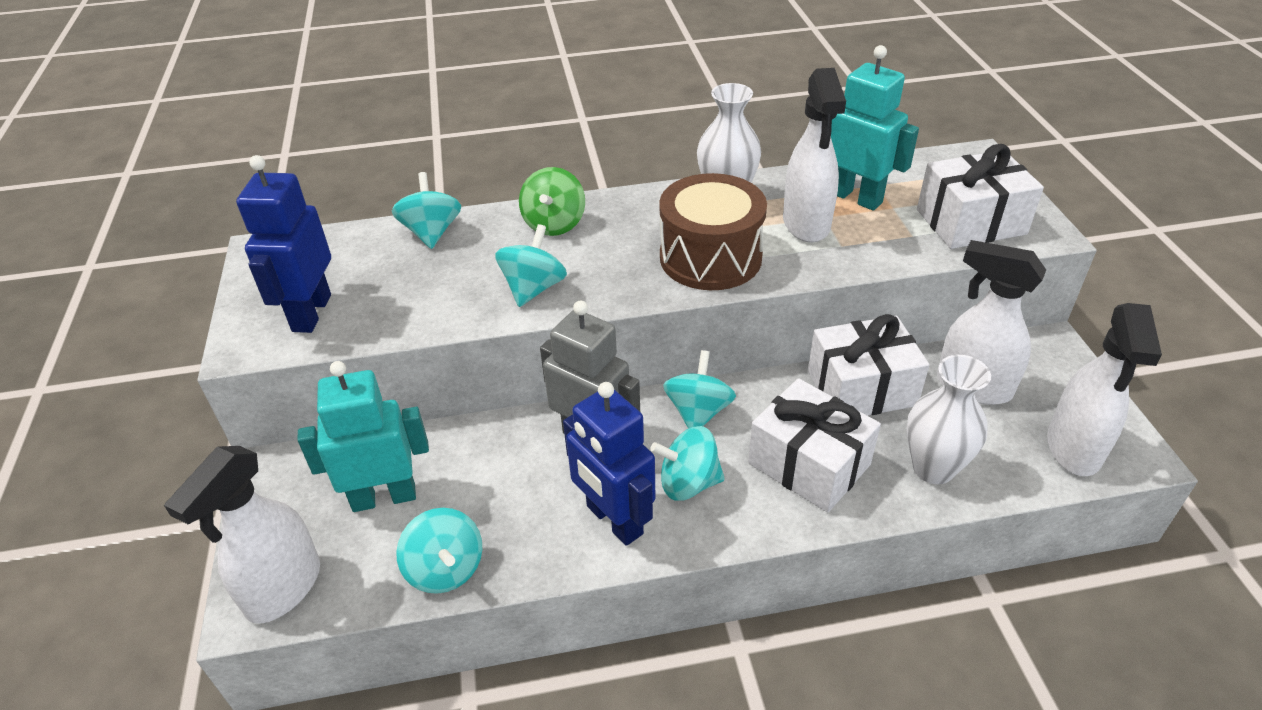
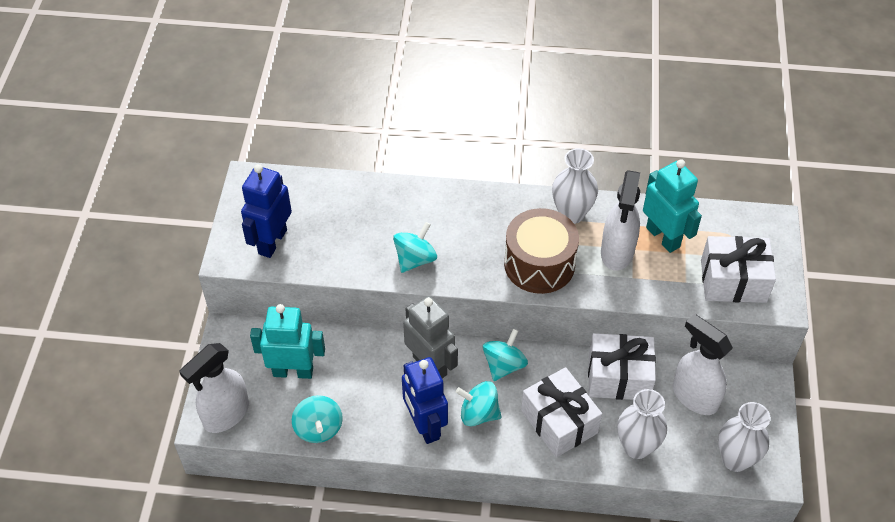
camera: 15 degrees right, 10 degrees up
(431, 232) = (361, 193): turquoise spinning top -> none
(554, 224) = (445, 206): green spinning top -> none
(1073, 449) = (735, 459): white spray bottle -> white vase

